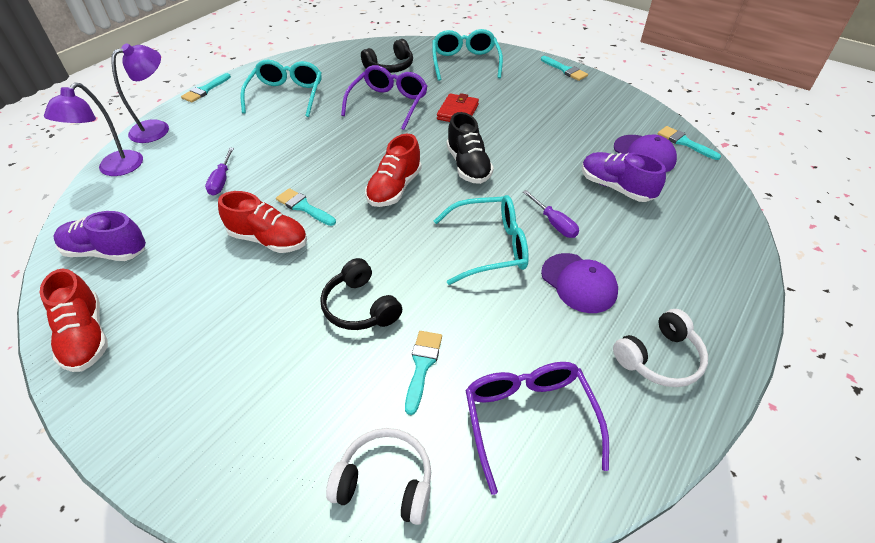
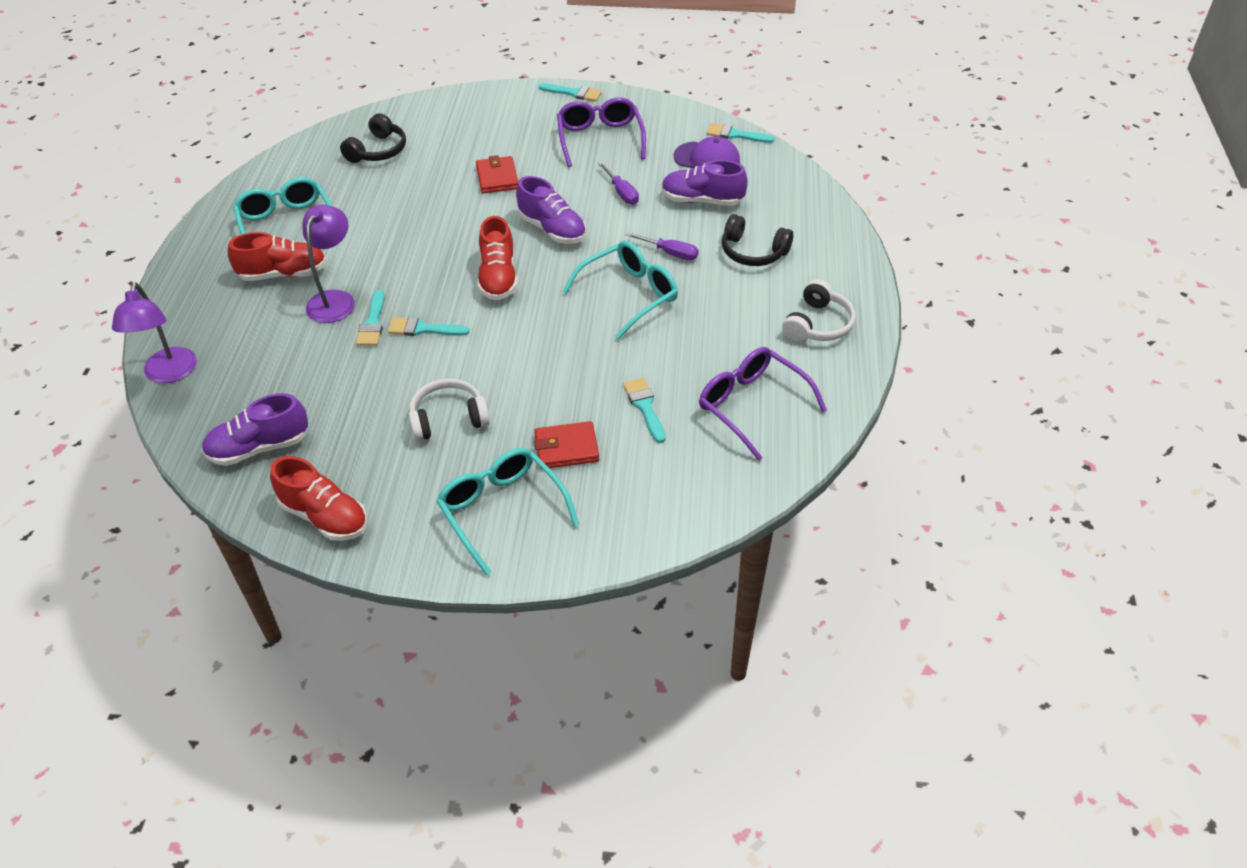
camera: 30 degrees left, 0 degrees up
(157, 128) = (168, 315): purple lamp -> purple lamp (335, 299)
(205, 90) = (178, 253): turquoise brush -> turquoise brush (372, 323)
(221, 181) = (309, 339): purple screwdriver -> purple screwdriver (622, 193)
(268, 239) = (417, 370): red shoe -> red shoe (283, 274)
(319, 373) = (566, 448): none -> red wallet
(360, 307) = (556, 387): black headphones -> black headphones (753, 252)
(385, 482) = (679, 490): white headphones -> white headphones (448, 419)
(389, 103) = (415, 194): purple glasses -> purple glasses (600, 139)
(465, 62) = (459, 118): turquoise glasses -> turquoise glasses (501, 510)
(468, 166) = (552, 229): black shoe -> purple shoe
(579, 283) = (723, 294): purple cap -> none

